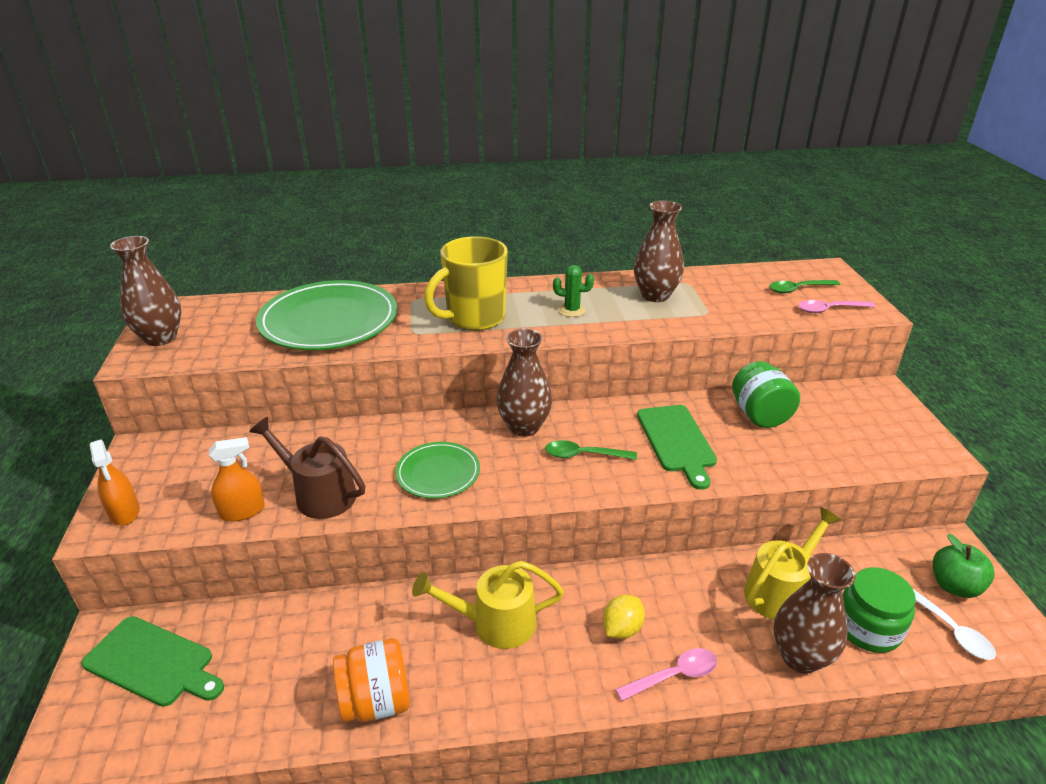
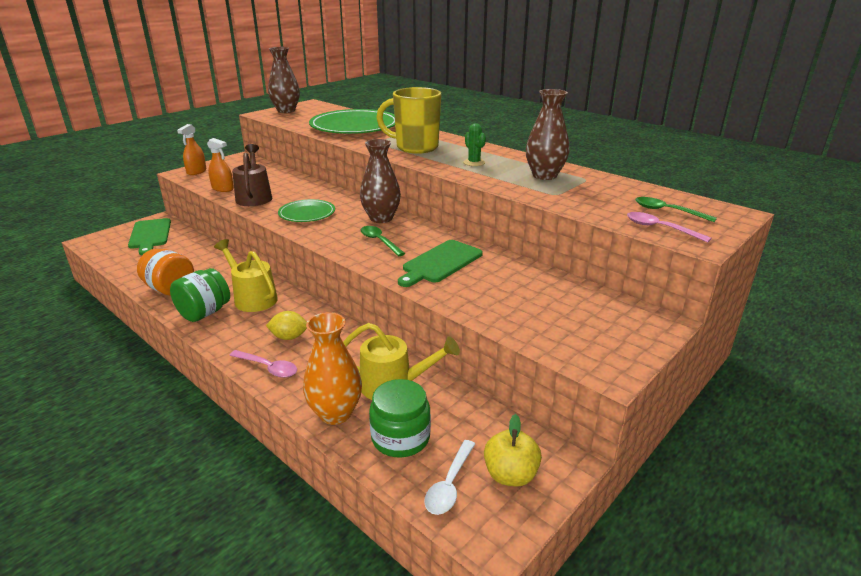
camera: 50 degrees right, 5 degrees down
(759, 415) = (523, 281): green jar -> green jar (204, 313)
(800, 657) = (335, 413): brown vase -> orange vase
(954, 586) = (510, 475): green apple -> yellow apple

